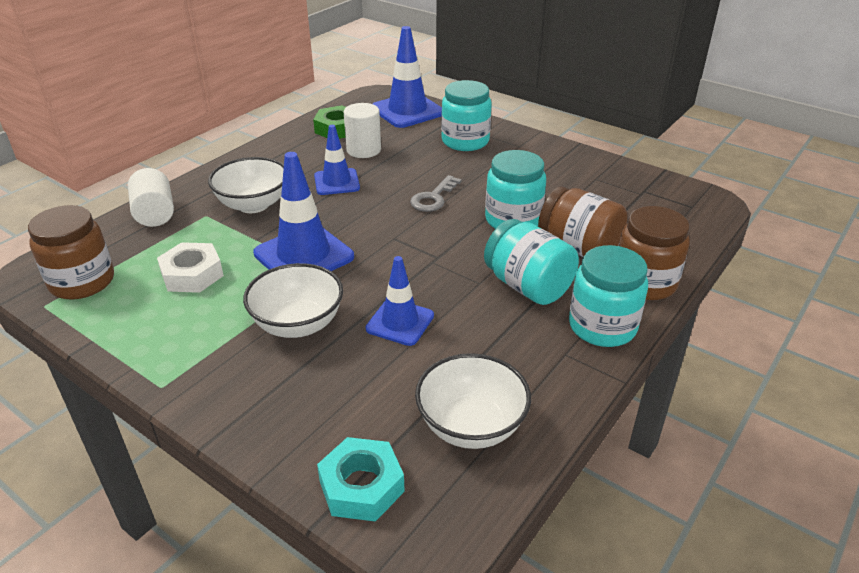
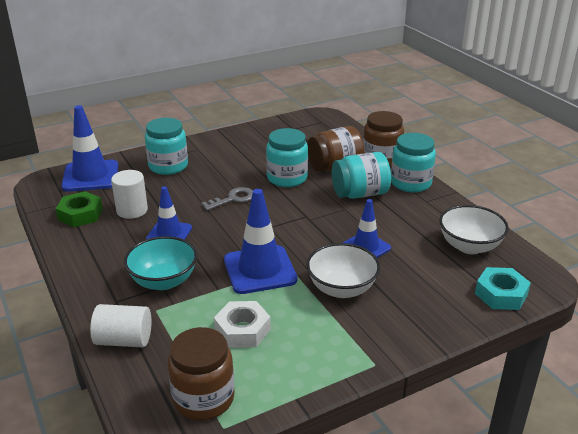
camera: 65 degrees left, 5 degrees down
(253, 205) = (163, 281): white bowl -> turquoise bowl
(433, 198) = (233, 199): grey key -> grey key turned 90 degrees counterclockwise

